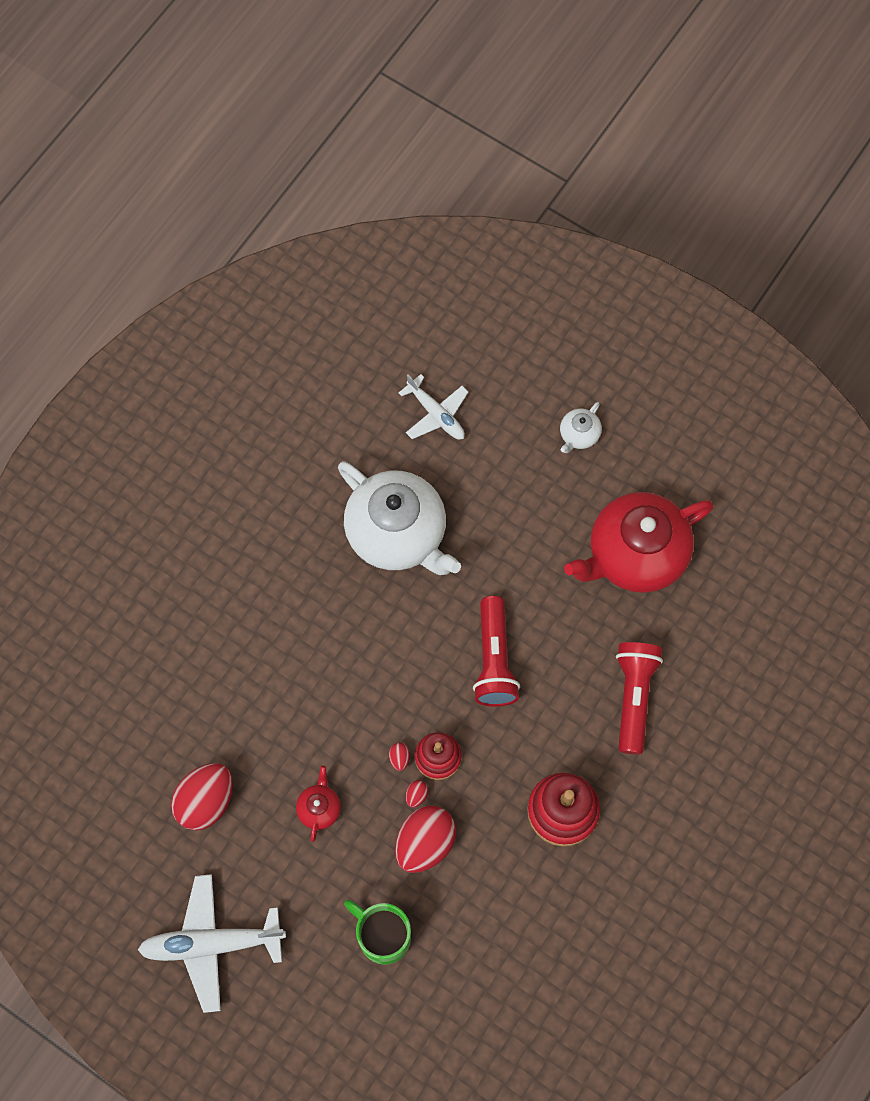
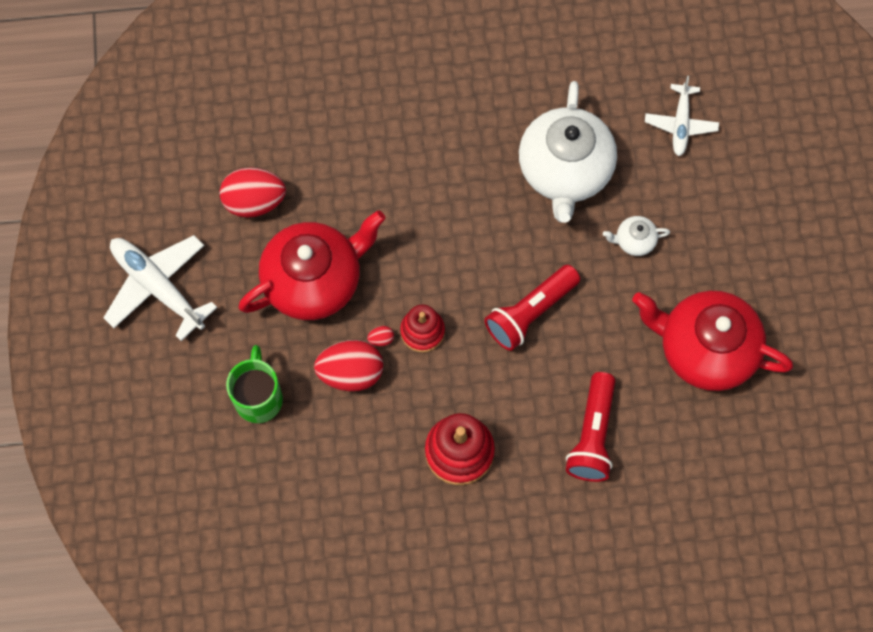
camera: 50 degrees right, 0 degrees up
(319, 808) = (314, 280): red teapot -> red teapot, size x2.39
(399, 758) = (398, 306): red egg -> none
(579, 435) = (760, 235): white teapot -> white teapot (634, 241)
(634, 697) = (592, 435): red flashlight -> red flashlight turned 135 degrees clockwise

